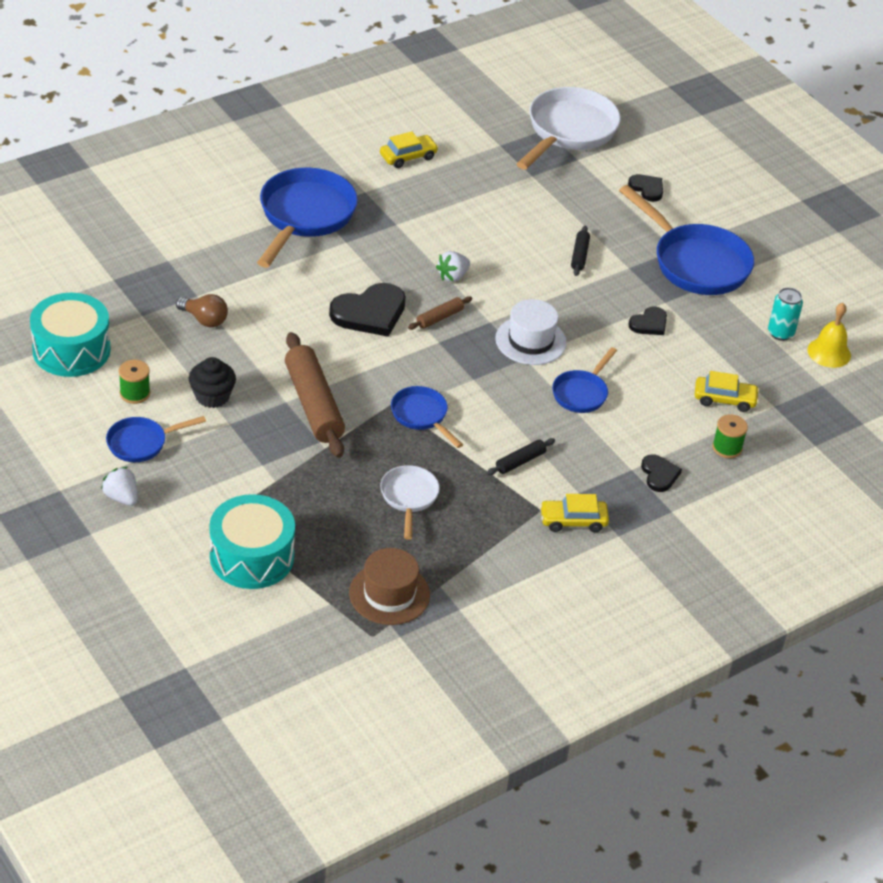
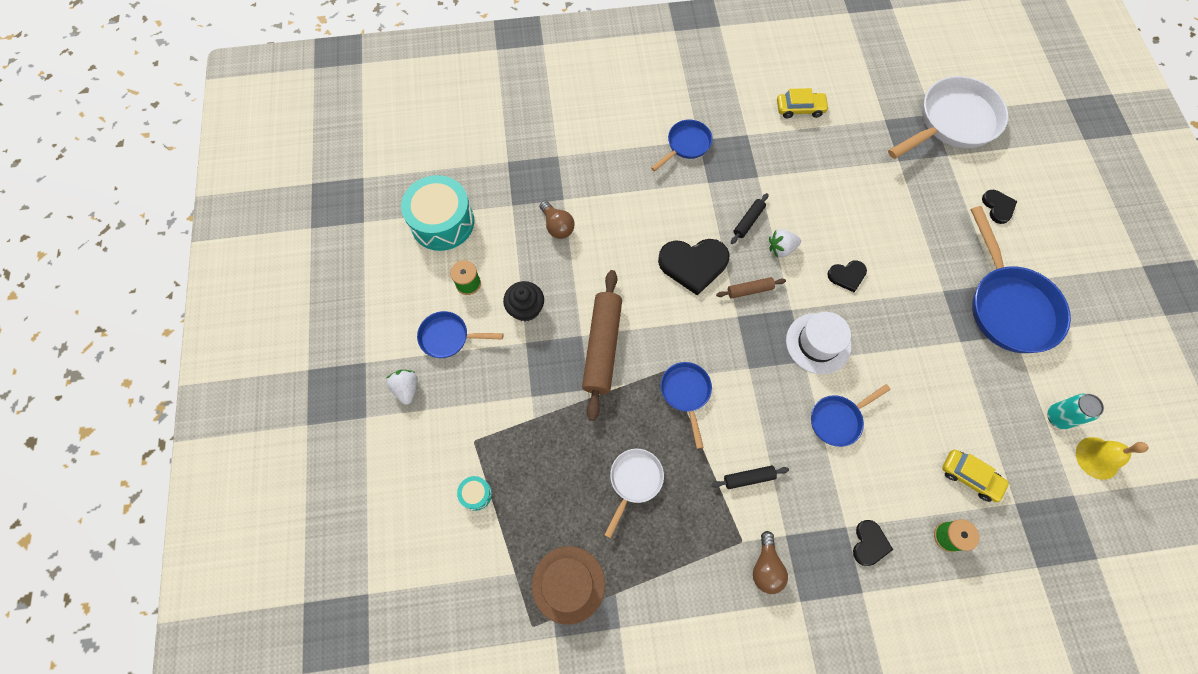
camera: 30 degrees right, 25 degrees up
(252, 557) = (476, 494): turquoise drum -> turquoise drum, size x0.43
(304, 216) = (686, 145): blue pan -> blue pan, size x0.53
(573, 521) = (766, 567): yellow car -> brown light bulb
(579, 255) = (903, 262): black rolling pin -> black rolling pin (748, 221)
(649, 323) = (935, 361): black heart -> black heart (847, 276)

